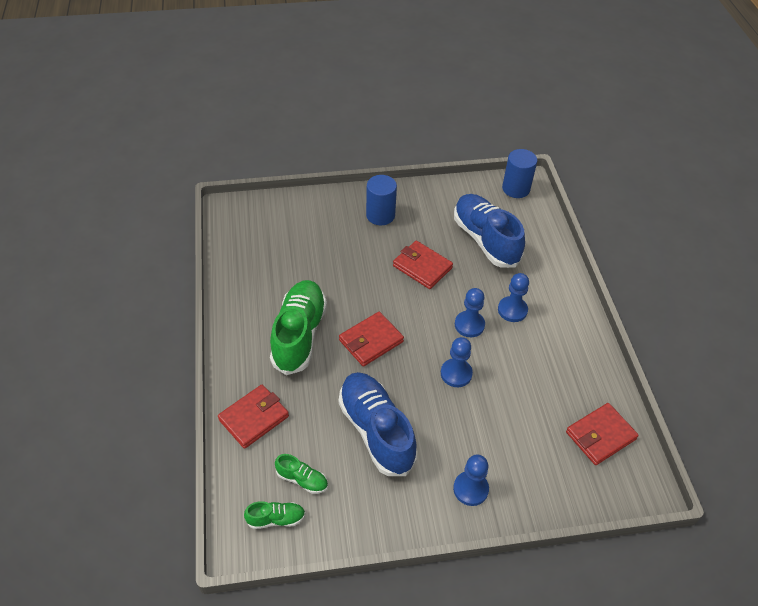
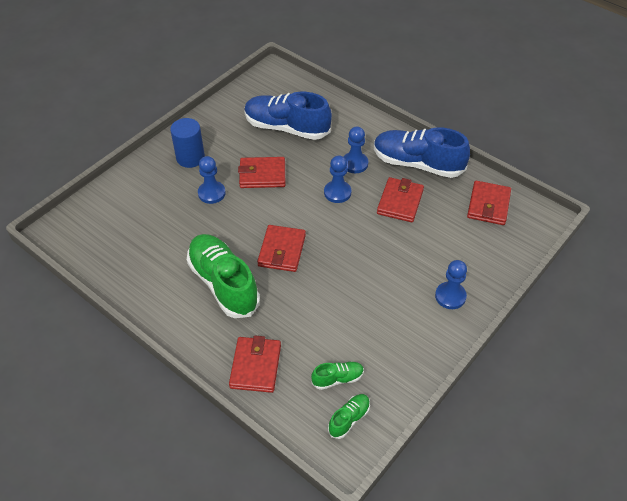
camera: 40 degrees left, 0 degrees up
(376, 431) = (352, 307): blue shoe -> blue shoe (417, 164)
(456, 373) = (363, 231): blue pawn -> blue pawn (211, 193)
(516, 189) = (270, 79): blue cylinder -> none
(517, 372) = (400, 202): none -> red wallet

